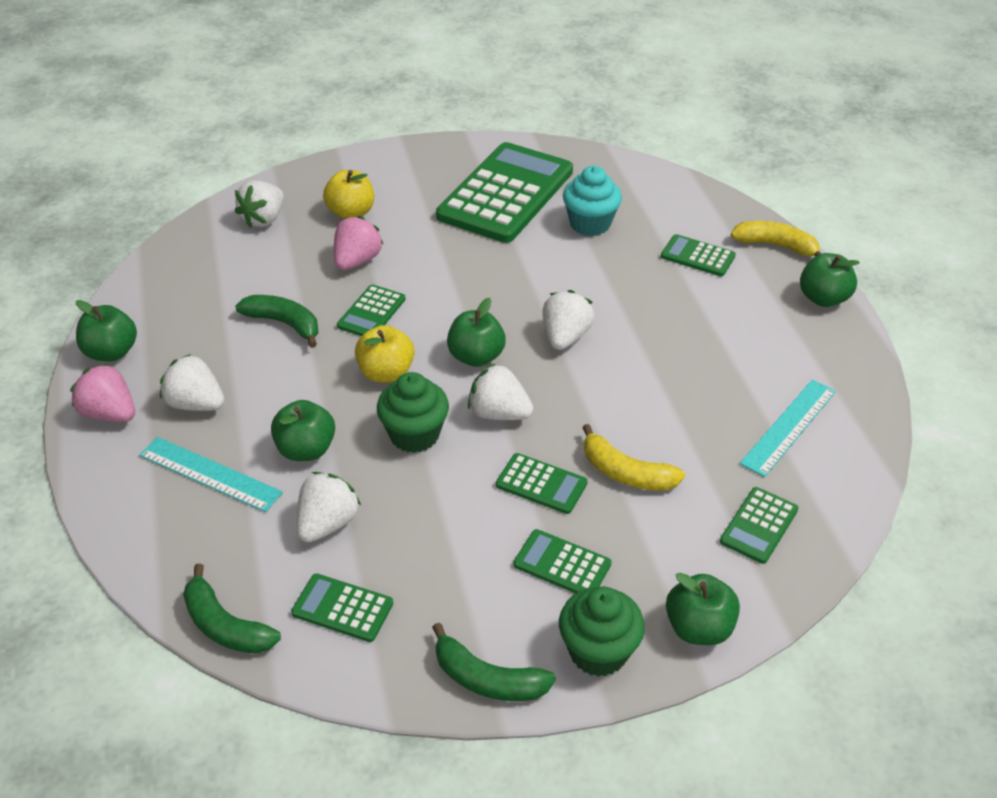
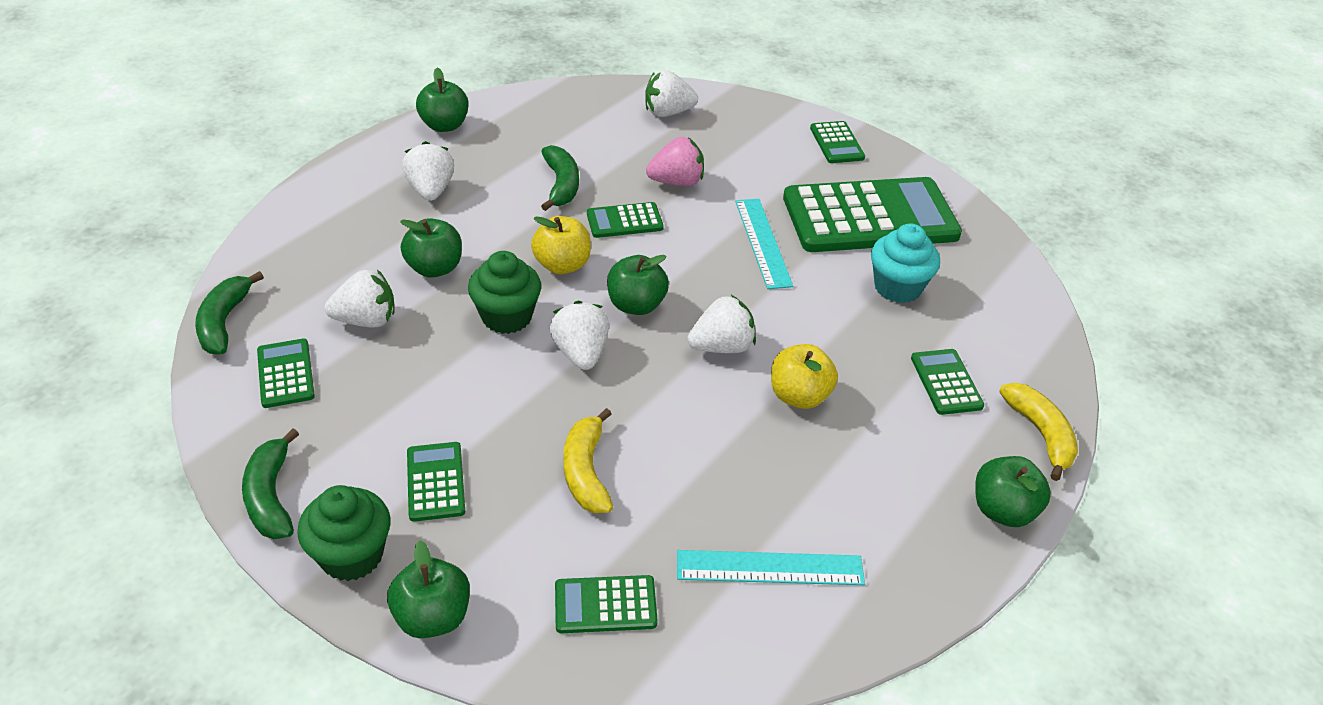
camera: 50 degrees right, 0 degrees up
(109, 414) = (383, 158): pink strawberry -> none
(209, 474) = (366, 235): turquoise ruler -> turquoise ruler (762, 242)
(351, 213) = (731, 149): yellow apple -> yellow apple (799, 396)
(541, 484) = (520, 422): green calculator -> green calculator (836, 143)

